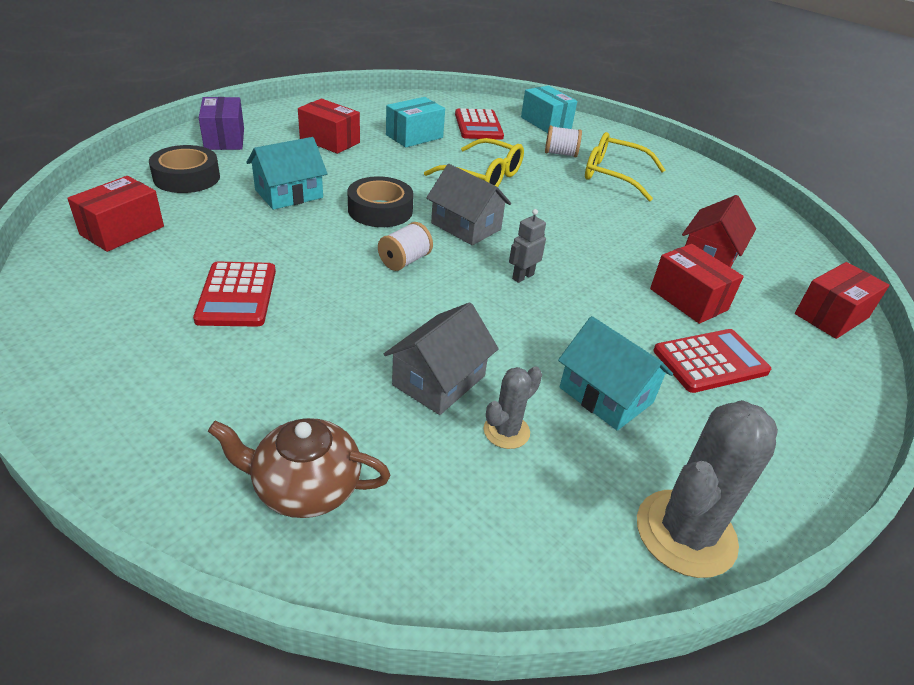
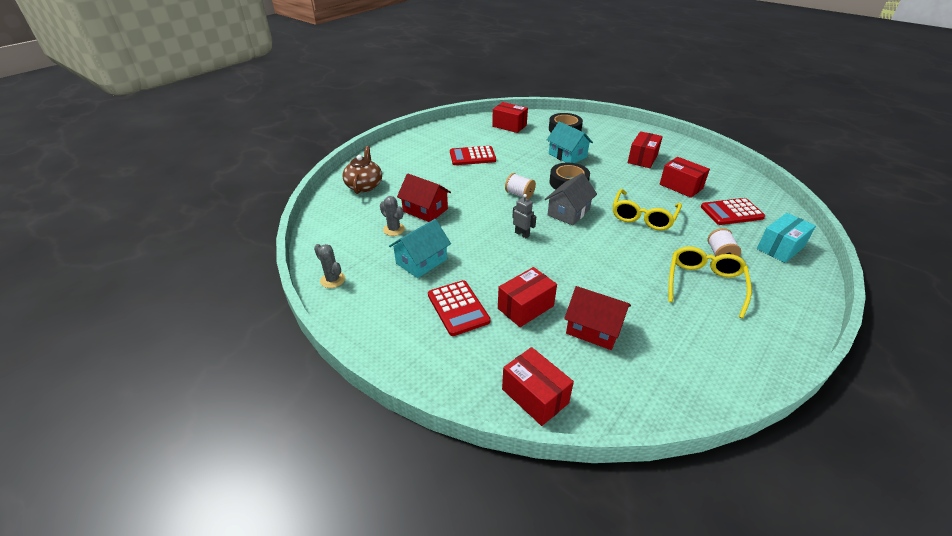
camera: 90 degrees right, 0 degrees up
(224, 139) = (614, 130): purple box -> none
(414, 136) = (681, 186): turquoise box -> red box
(439, 380) = (425, 210): grey house -> red house
(685, 533) = (332, 280): grey cactus -> grey cactus, size x0.53

